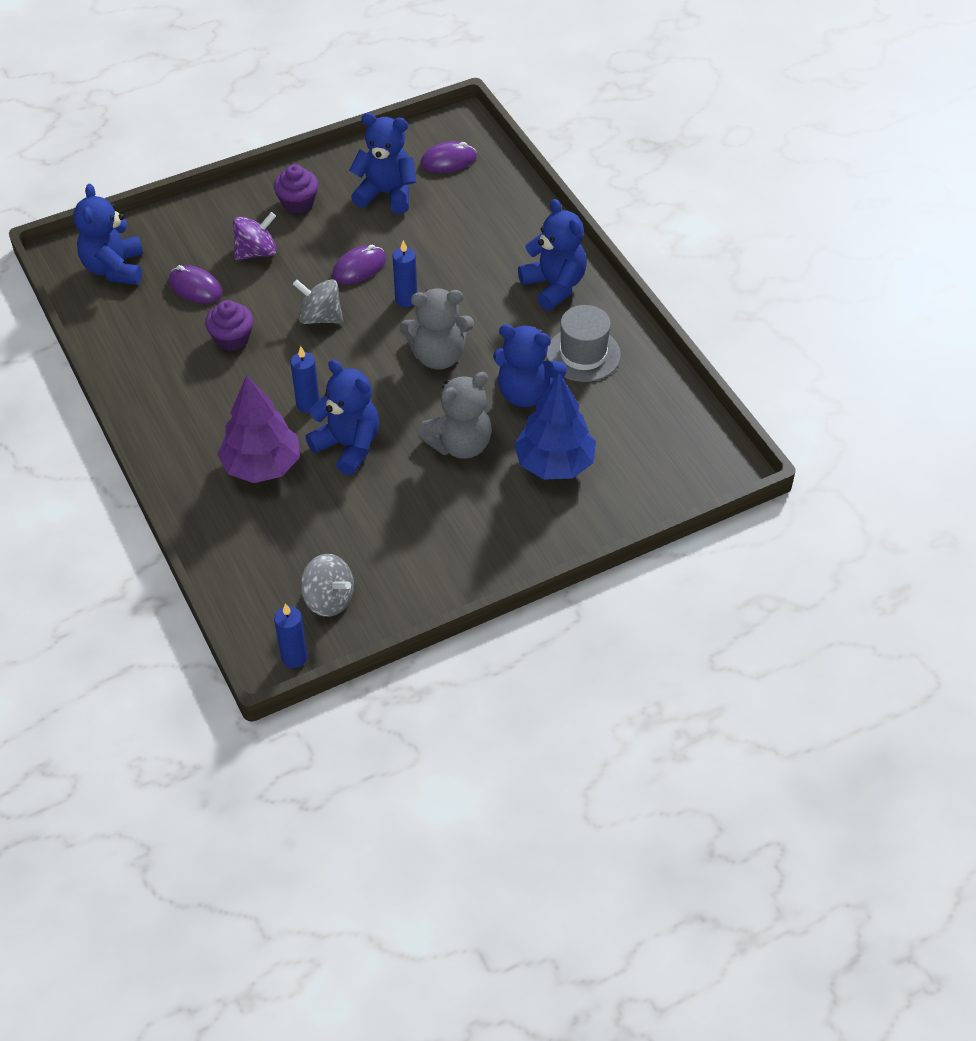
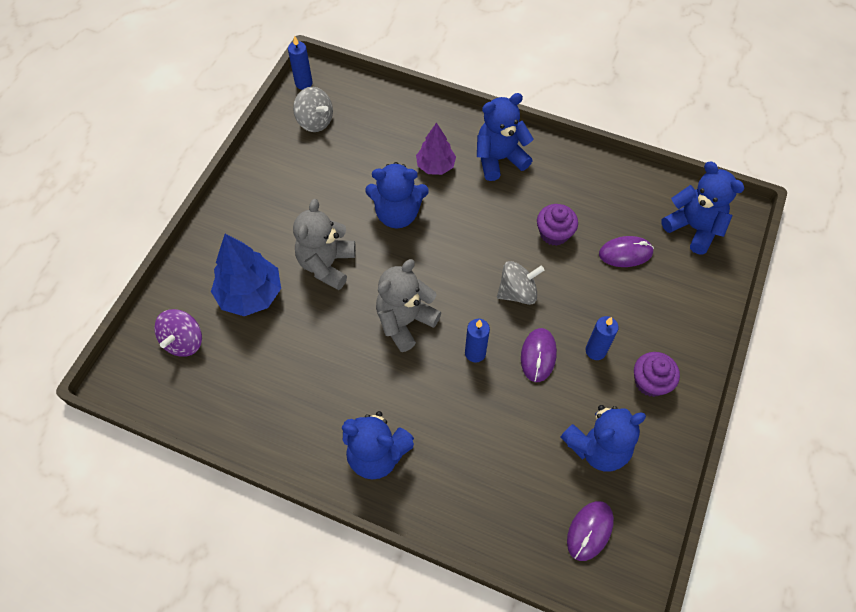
camera: 140 degrees right, 10 degrees up
(256, 252) = (623, 312): purple spinning top -> purple spinning top (184, 341)
(262, 466) = (435, 166): purple tree -> purple tree, size x0.64
(308, 404) = (453, 223): blue candle -> blue candle (595, 351)
(328, 599) = (315, 121): grey spinning top -> grey spinning top turned 135 degrees counterclockwise
(526, 393) = (315, 336): blue teddy bear -> blue teddy bear (499, 159)
(583, 354) = (300, 402): grey hat -> none

